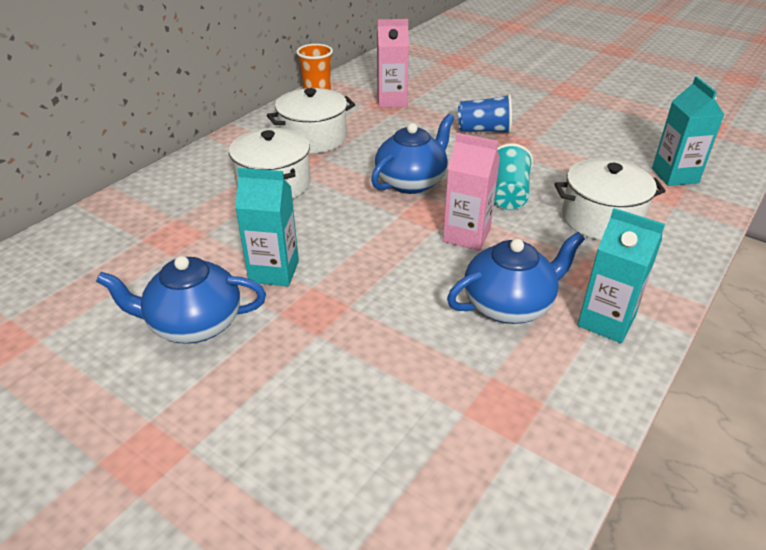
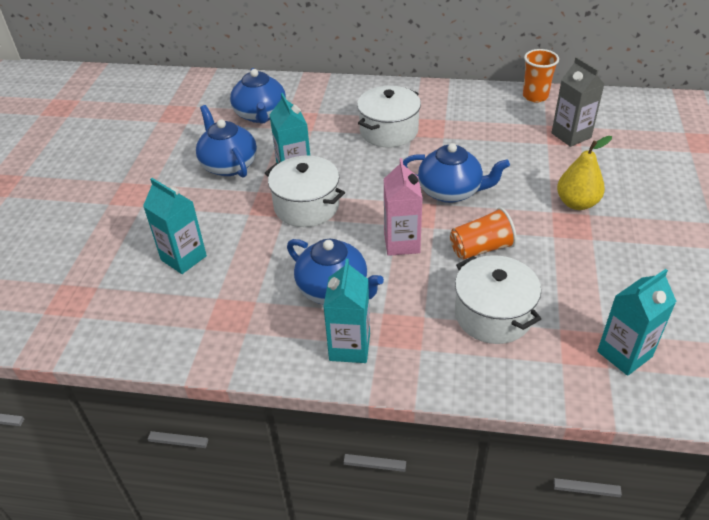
camera: 65 degrees right, 5 degrees up
(119, 264) = (260, 115): none -> blue teapot
(313, 138) = (466, 122): white pot -> white pot (306, 206)
(357, 428) = (183, 258): none -> turquoise carton
(392, 101) = (571, 135): pink carton -> grey carton
(484, 130) = (577, 203): blue cup -> yellow pear
(508, 194) = (481, 248): turquoise cup -> orange cup

